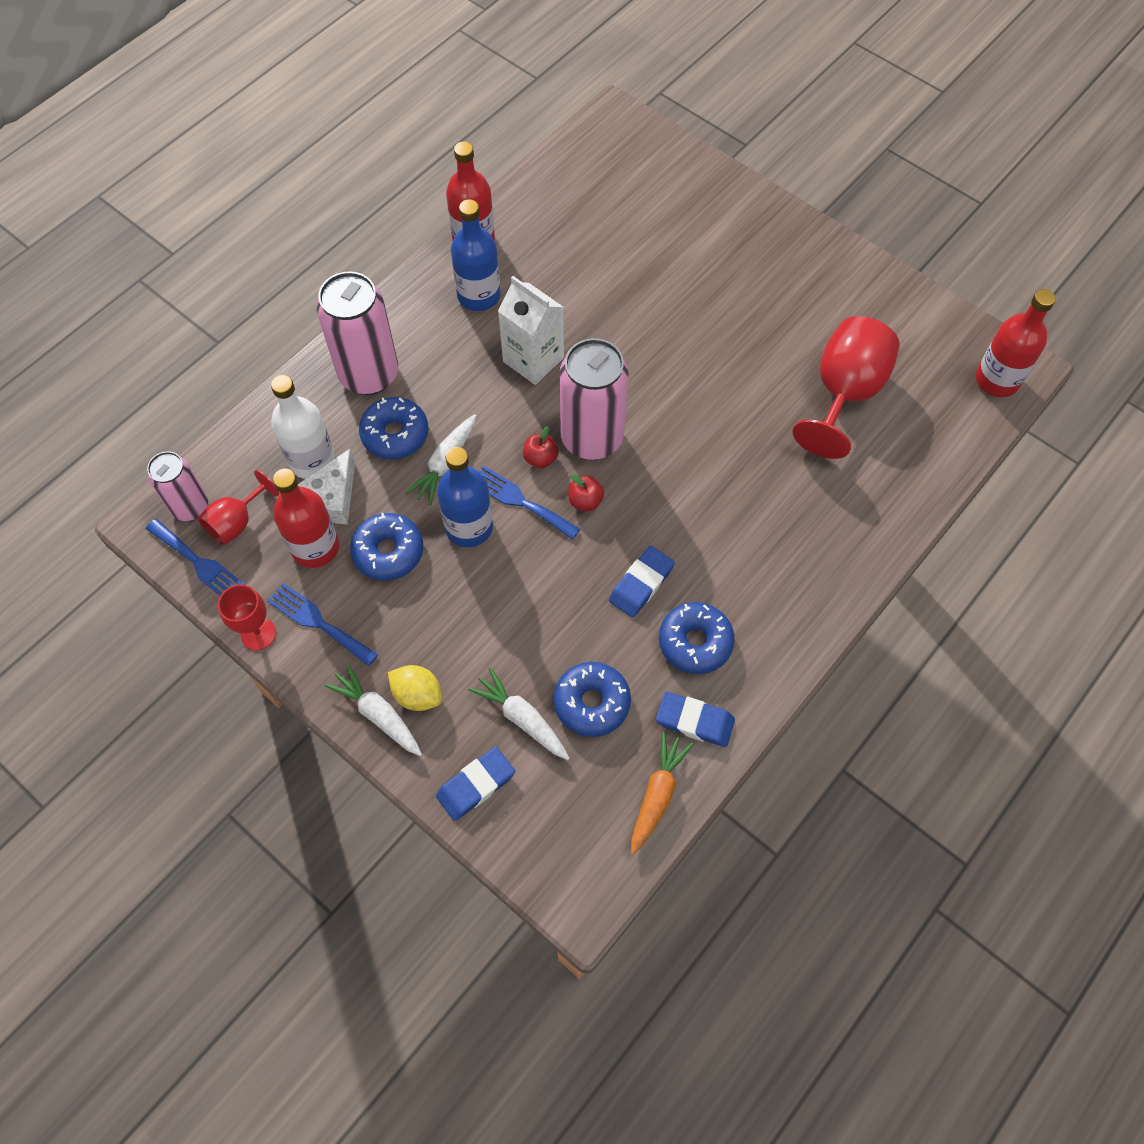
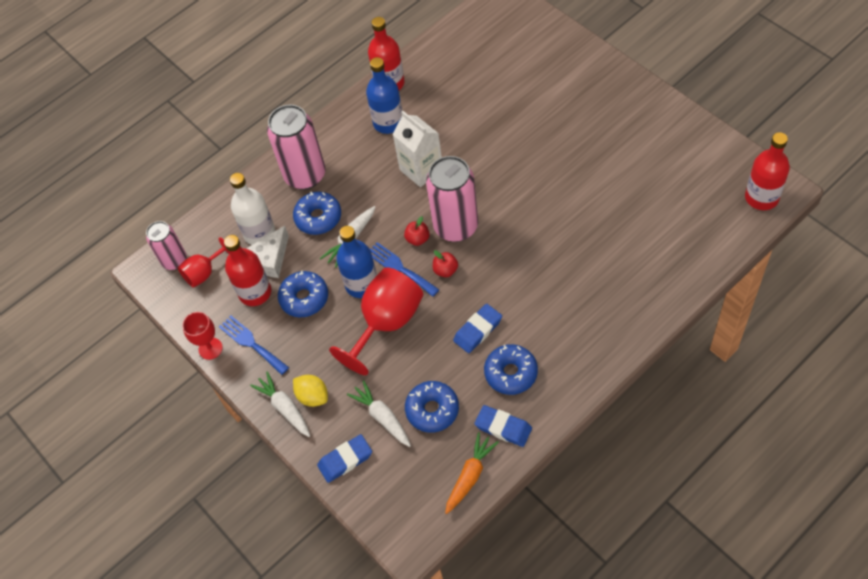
camera: 15 degrees right, 5 degrees down
(199, 563) = (176, 299): blue fork -> none
(844, 393) = (644, 202): red goblet -> red goblet (386, 323)

